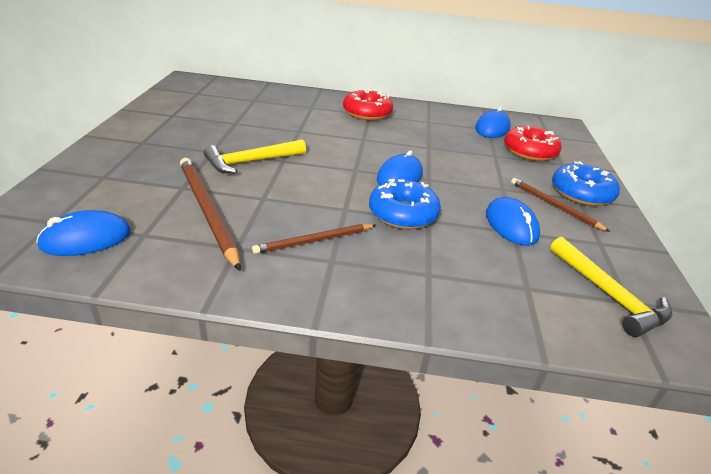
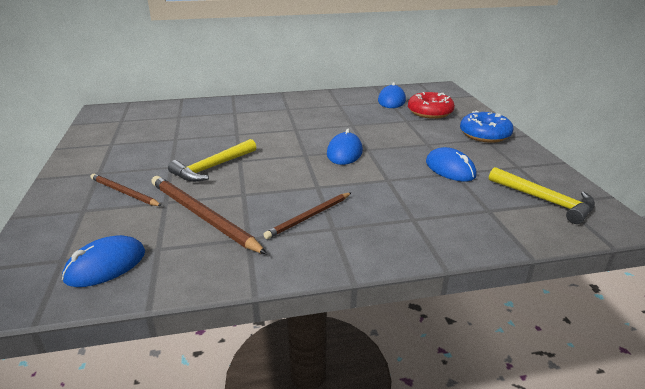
camera: 15 degrees left, 5 degrees down
(367, 113) = (285, 108): red donut -> none
(403, 214) = (365, 180): blue donut -> none
(554, 206) = (471, 148): brown pencil -> brown pencil (124, 192)

